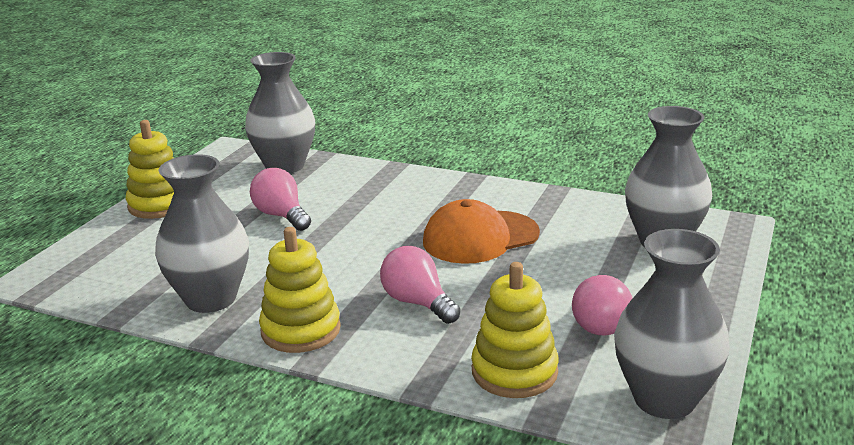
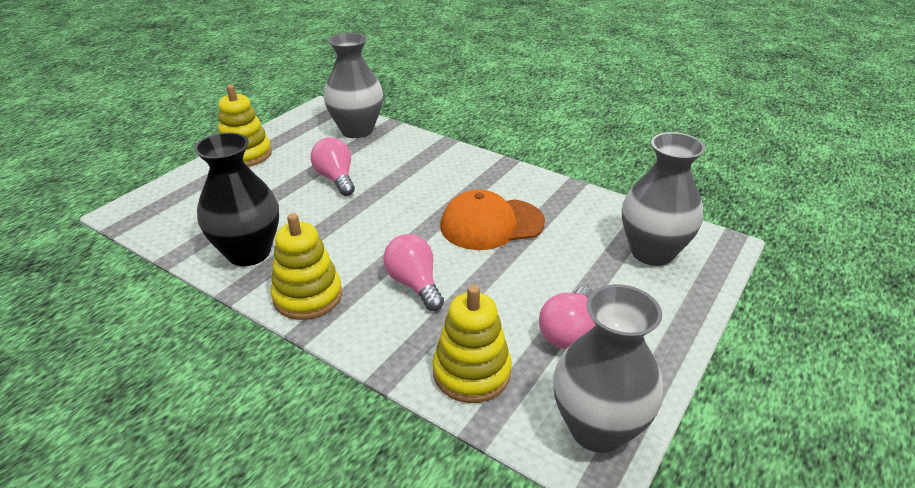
camera: 10 degrees right, 10 degrees up
(211, 299) = (249, 253): grey vase -> black vase

